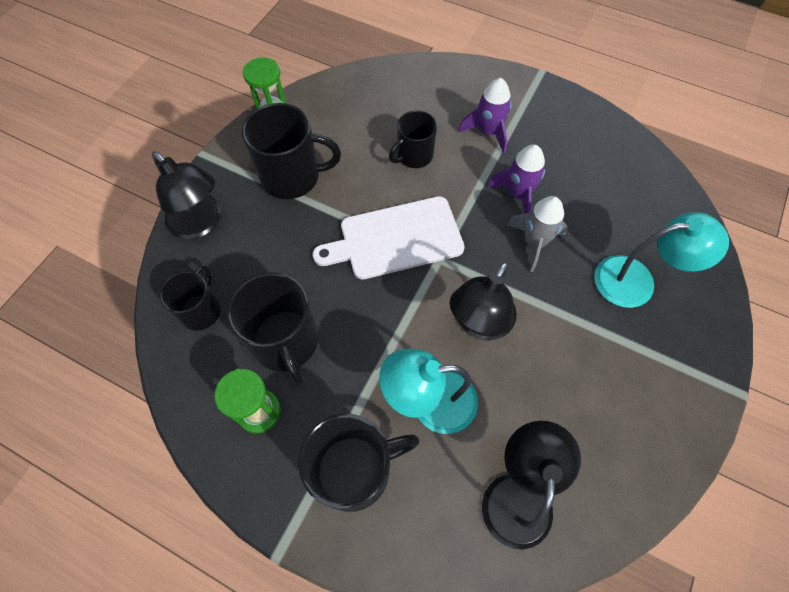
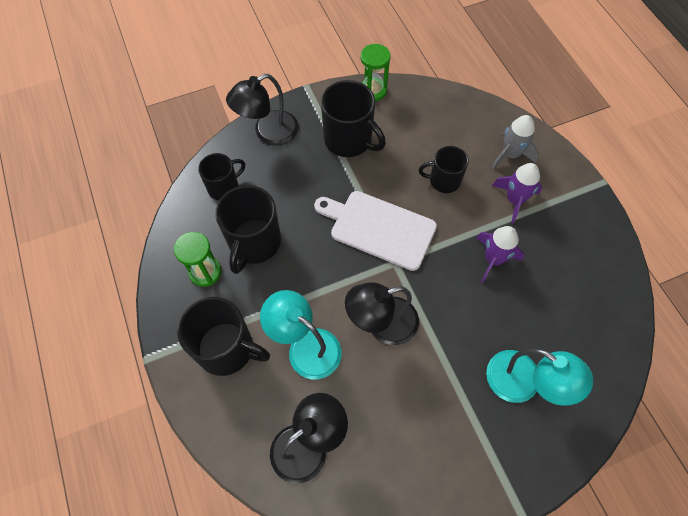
camera: 40 degrees right, 0 degrees up
(201, 224) = (268, 133): black lamp -> black lamp turned 60 degrees clockwise
(534, 242) = (472, 300): grey rocket -> grey rocket (510, 154)

